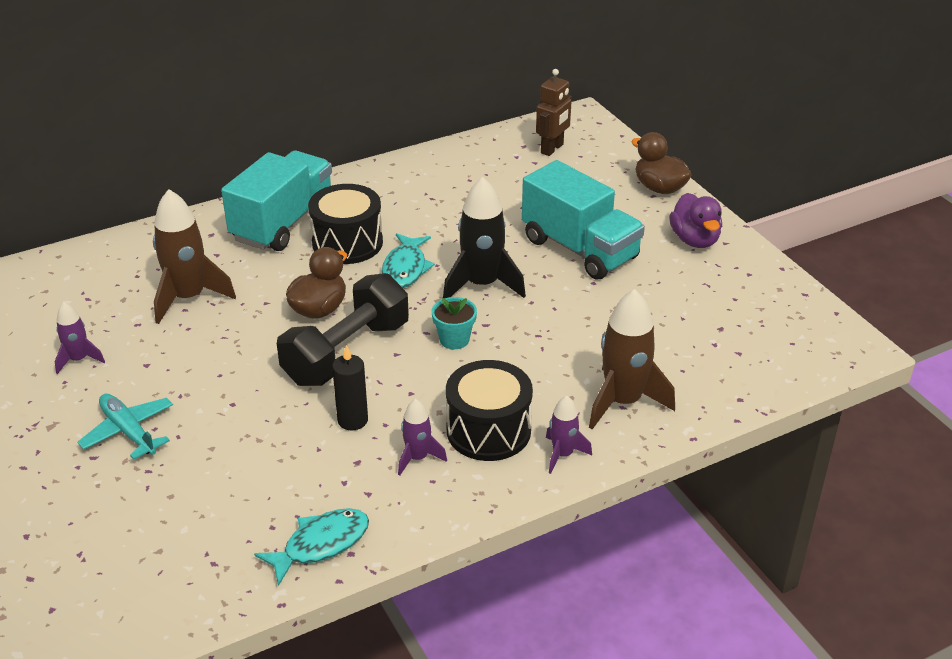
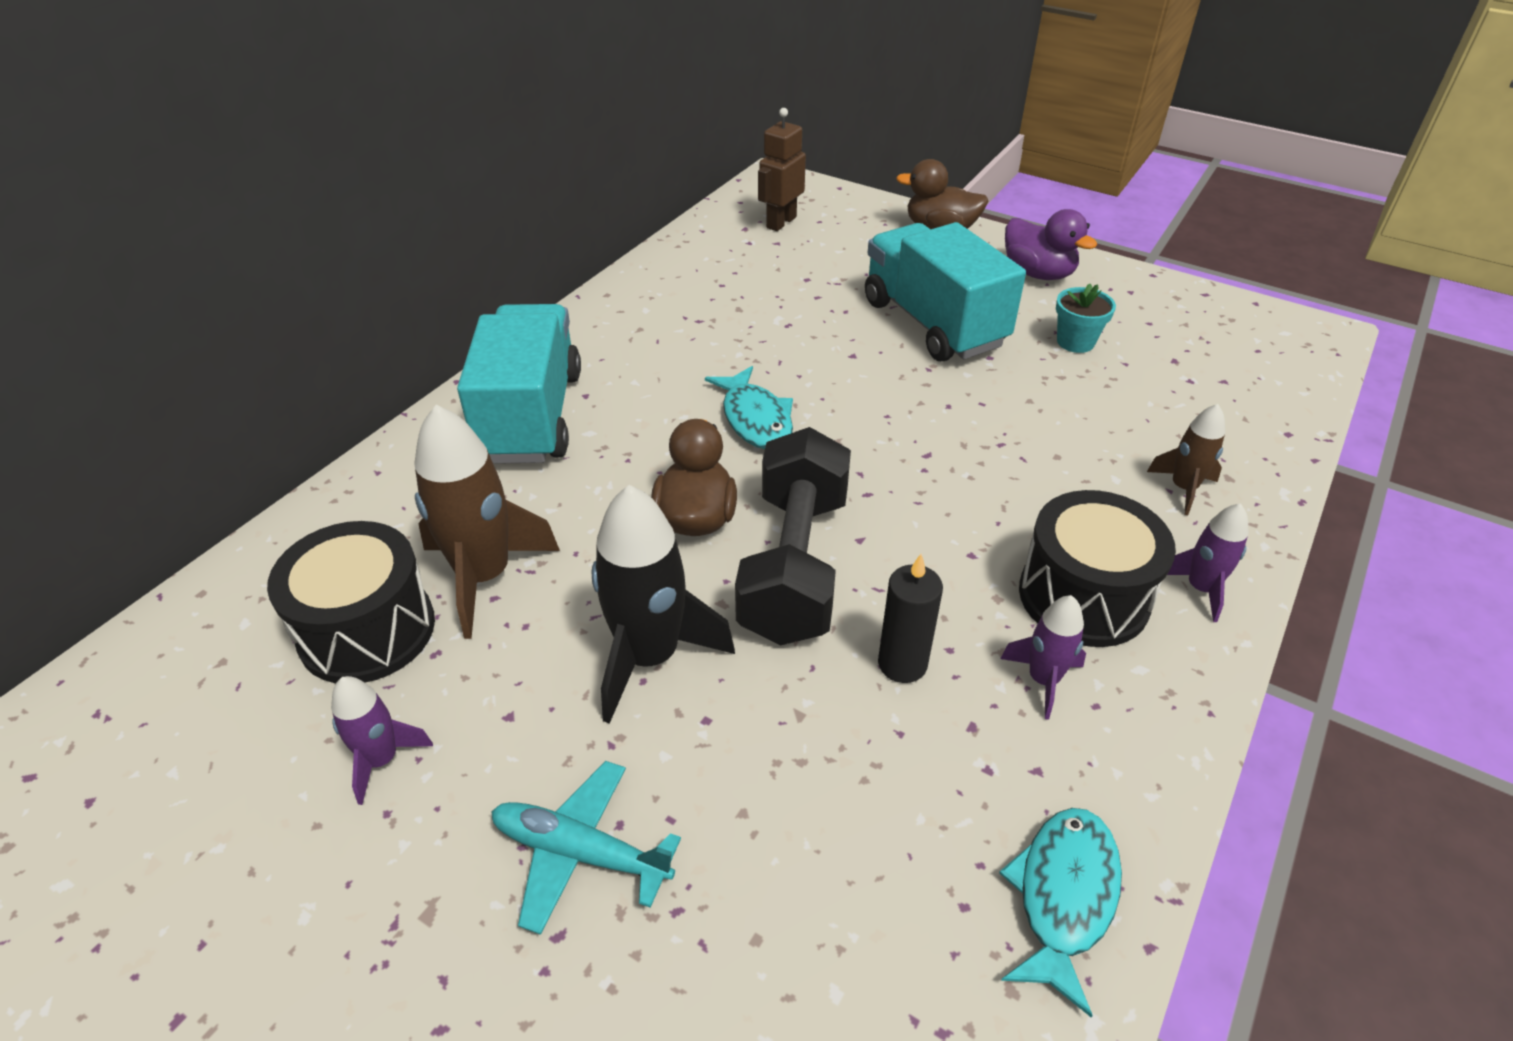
camera: 30 degrees left, 5 degrees up
(347, 243) = (646, 412): black drum -> black drum (367, 630)
(454, 339) = (912, 489): turquoise flower pot -> turquoise flower pot (1075, 342)
(482, 284) = (870, 405): black rocket -> black rocket (649, 657)
(552, 149) = (781, 222): brown robot -> brown robot turned 150 degrees counterclockwise
(580, 249) = (933, 323): turquoise truck -> turquoise truck turned 135 degrees counterclockwise
(623, 401) = (1183, 488): brown rocket -> brown rocket, size x0.54

